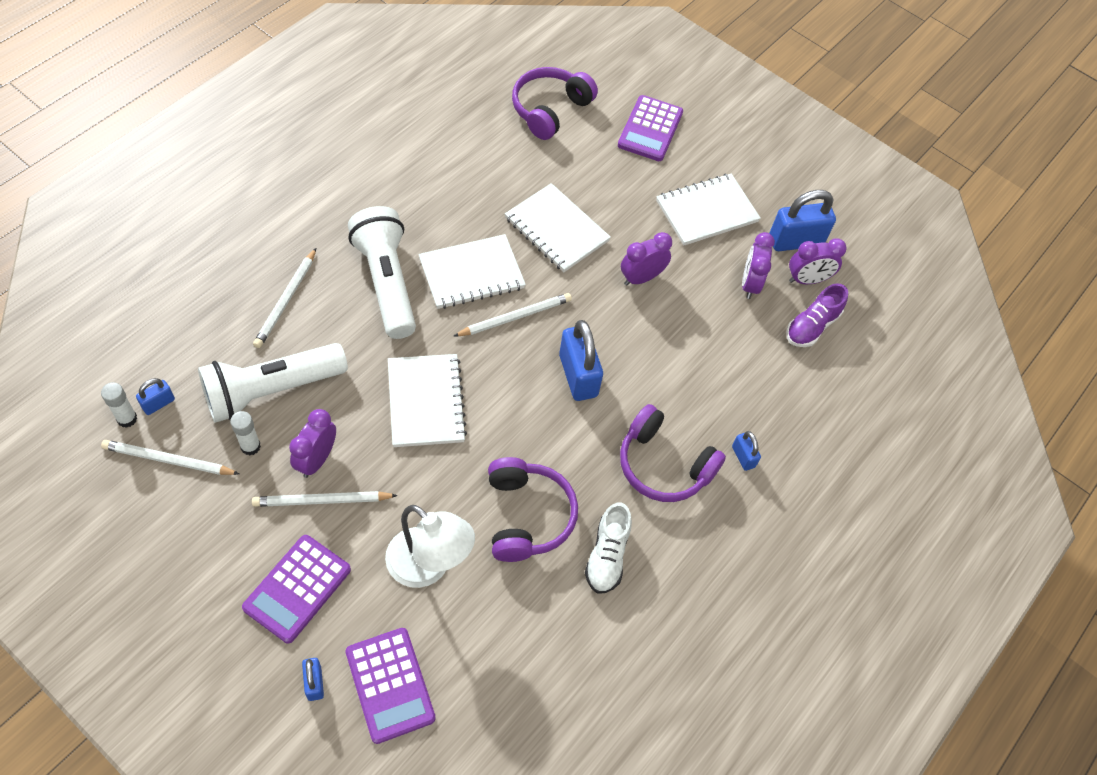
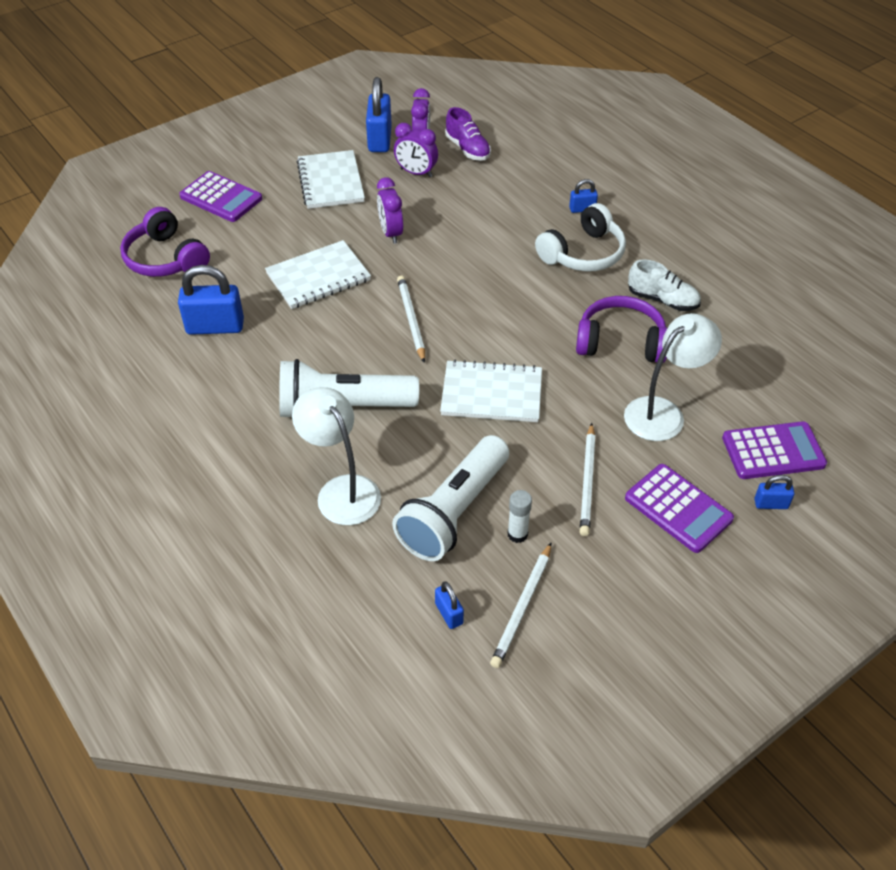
camera: 70 degrees left, 10 degrees down
(127, 419) = (463, 644): white glue stick -> none
(271, 391) = (454, 512): white flashlight -> white flashlight turned 45 degrees clockwise
(286, 300) = (342, 490): white pencil -> white lamp
(316, 459) = (541, 482): purple clock -> none
(471, 274) = (352, 342): white notebook -> none
(578, 375) = (485, 289): blue padlock -> blue padlock (215, 326)
(663, 465) = (583, 253): purple headphones -> white headphones

